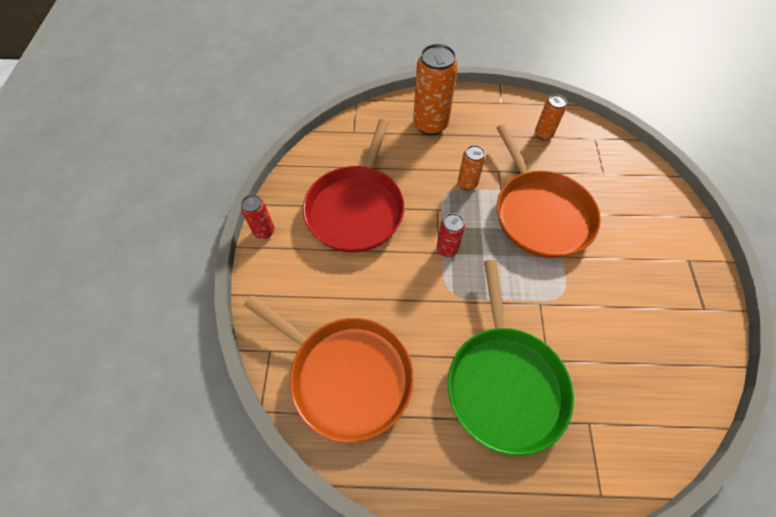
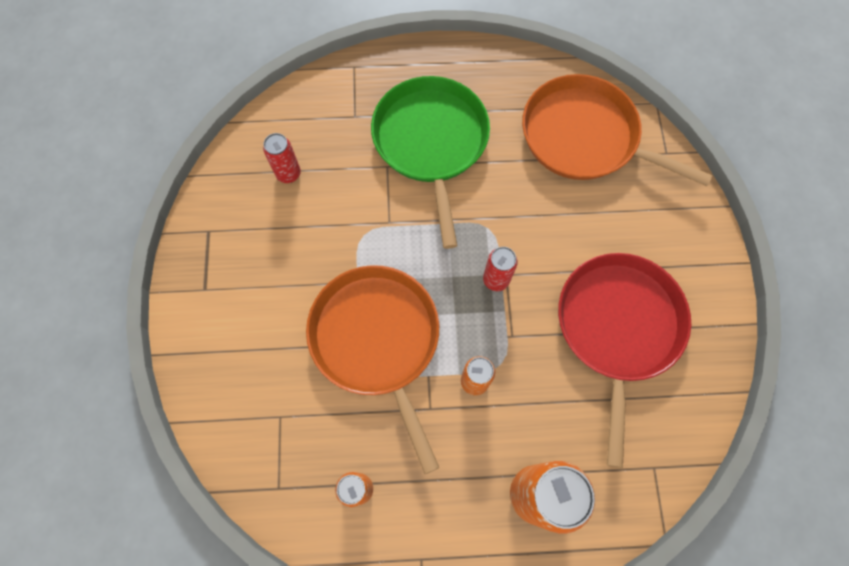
camera: 175 degrees right, 10 degrees up
(264, 231) = (724, 285): red can -> red can (288, 174)

